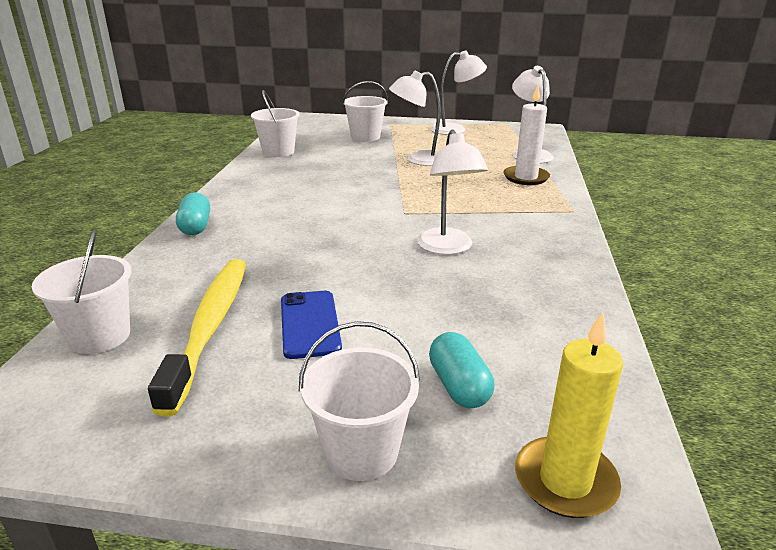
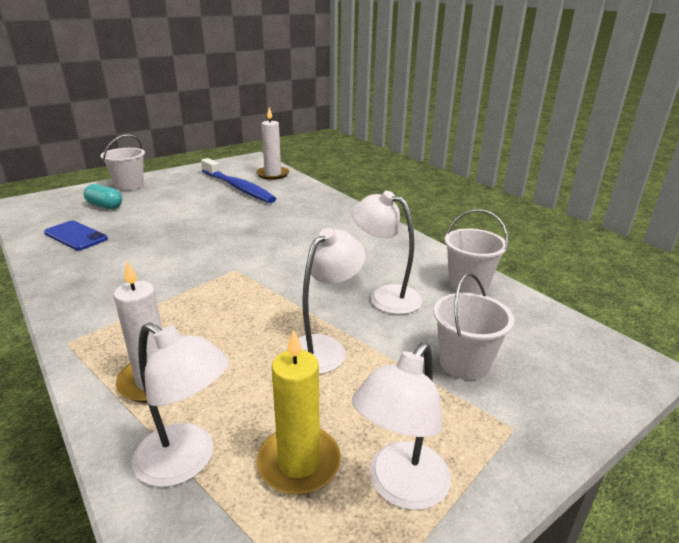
camera: 135 degrees right, 0 degrees up
(99, 336) = (273, 174): white bucket -> white candle
(195, 227) = (344, 210): turquoise capsule -> none
(210, 327) = (238, 188): yellow toothbrush -> blue toothbrush
(310, 324) = (197, 201): blue phone -> blue phone (75, 236)
(448, 248) = (167, 256): white lamp -> white lamp (385, 296)
(565, 481) = (48, 200): yellow candle -> yellow candle (299, 463)

